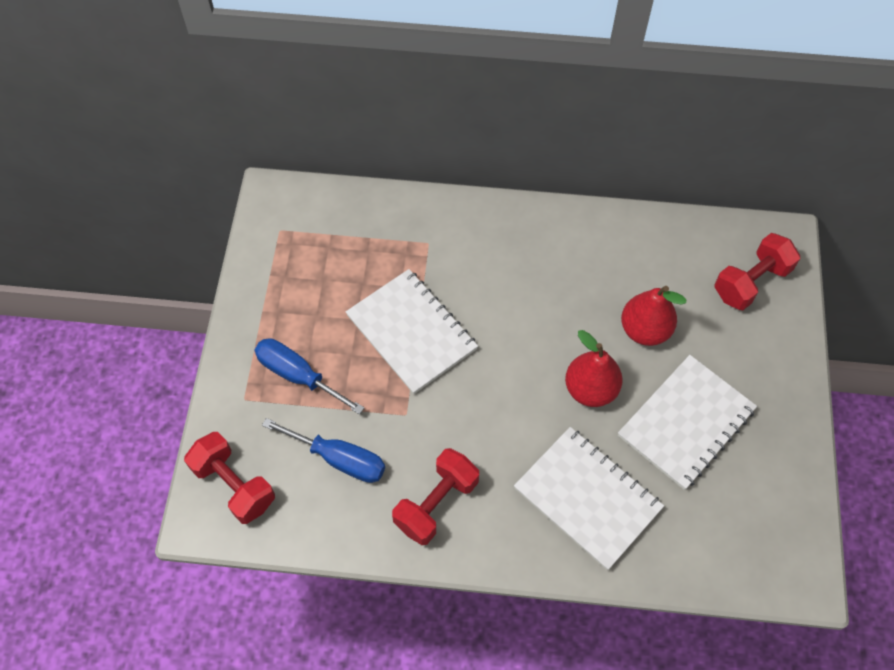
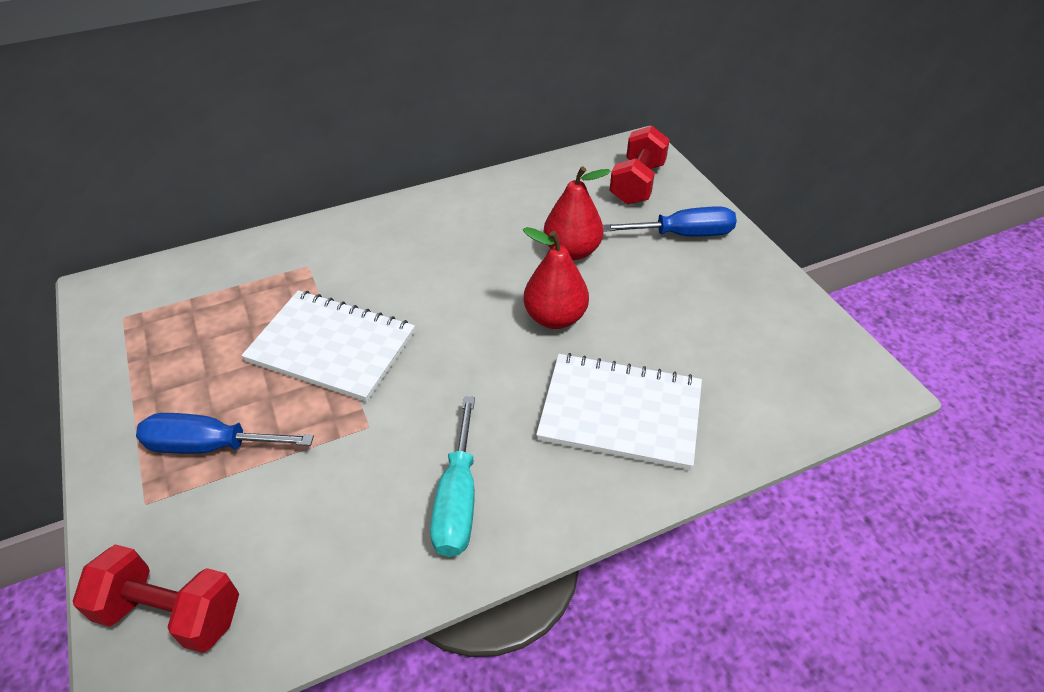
camera: 30 degrees left, 15 degrees down
(339, 459) = (308, 510): blue screwdriver -> blue screwdriver (683, 234)
(436, 503) = (457, 500): red dumbbell -> turquoise screwdriver
(686, 423) = (665, 305): white notebook -> none

